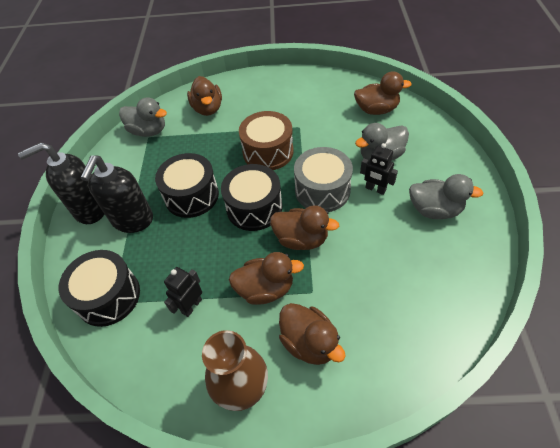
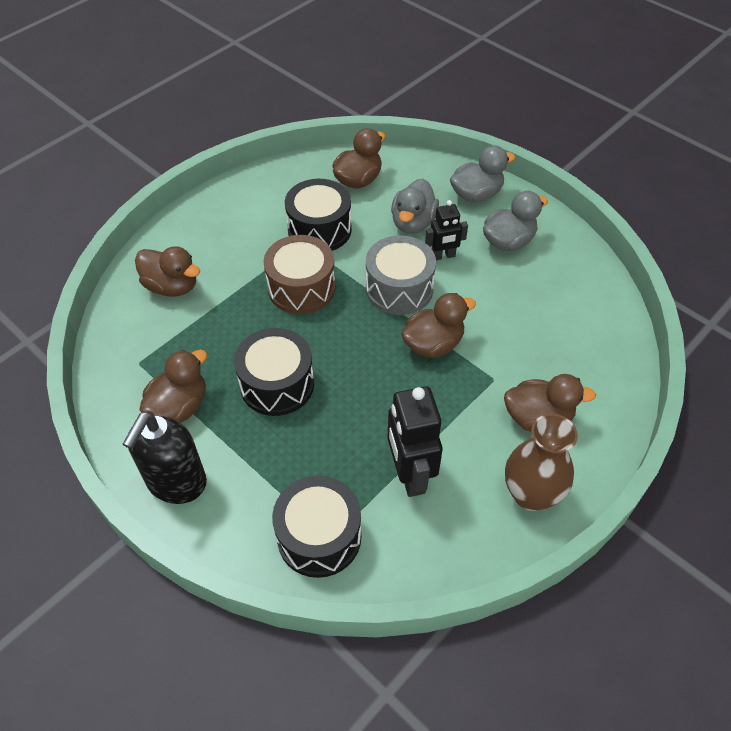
camera: 50 degrees left, 0 degrees up
(132, 220) = (244, 454): black soap dispenser -> none
(148, 131) = (129, 356): grey duck -> grey duck (476, 194)
(191, 306) = (410, 474): black robot -> black robot, size x1.70
(254, 207) = (356, 349): black drum -> black drum (319, 229)
(265, 289) = (454, 408): brown duck -> brown duck (179, 406)

